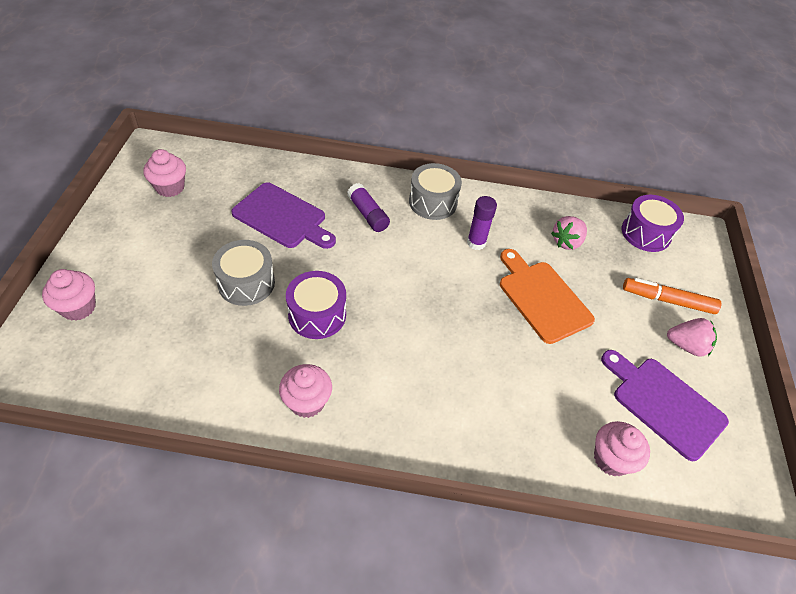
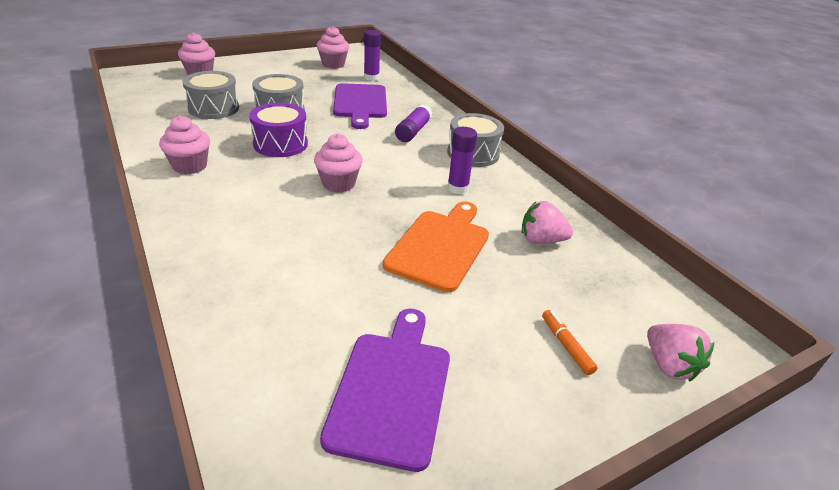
camera: 55 degrees right, 15 degrees down
(190, 333) = (213, 108): none -> grey drum
(233, 178) = (371, 78): none -> purple glue stick
(611, 459) = (265, 364): pink cupcake -> pink cupcake (339, 184)
(646, 233) = (648, 295): purple drum -> none
(667, 300) = (566, 345): orange marker -> orange marker, size x0.58
(686, 346) = (512, 386): pink strawberry -> pink strawberry (669, 365)

